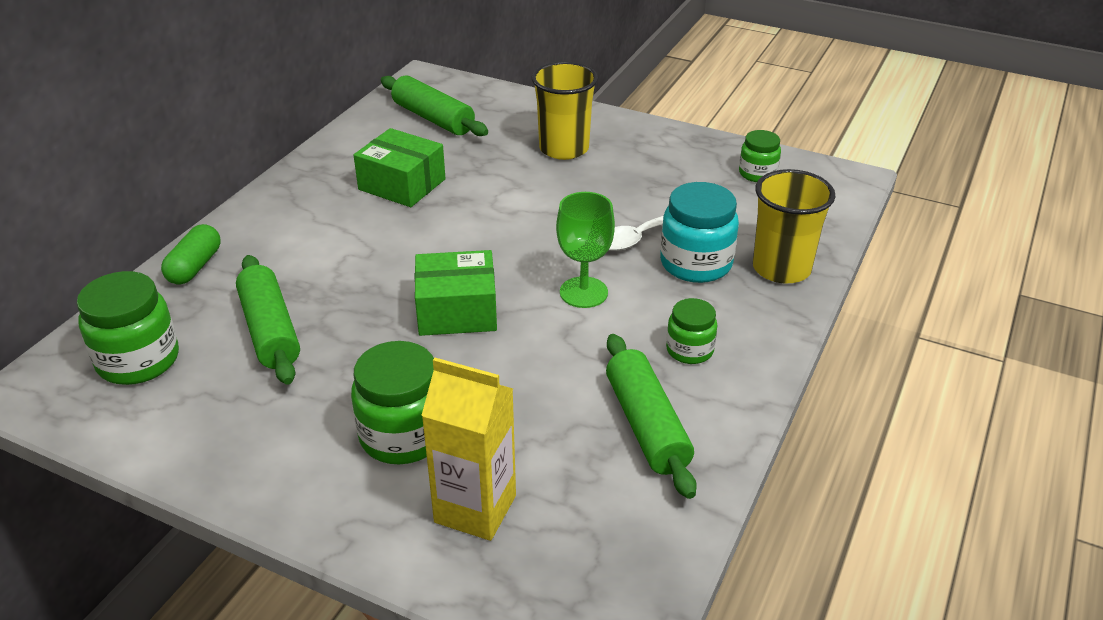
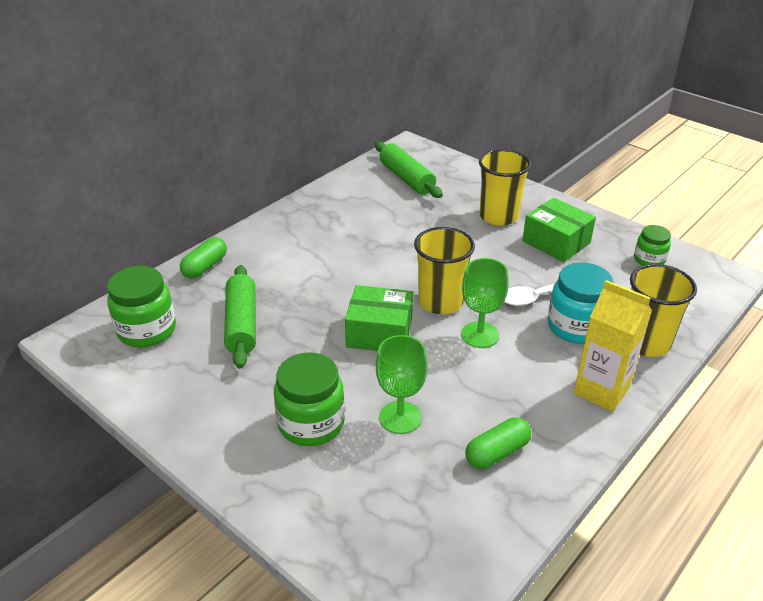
camera: 15 degrees right, 0 degrees up
(402, 184) = (368, 227): green box -> green box (556, 242)
(475, 509) = (346, 492): yellow carton -> yellow carton (601, 390)
(515, 407) = (400, 417): none -> green goblet
(523, 261) = (440, 302): none -> yellow cup
(646, 425) = (497, 453): green rolling pin -> green capsule
(689, 350) = (550, 397): green jar -> none

